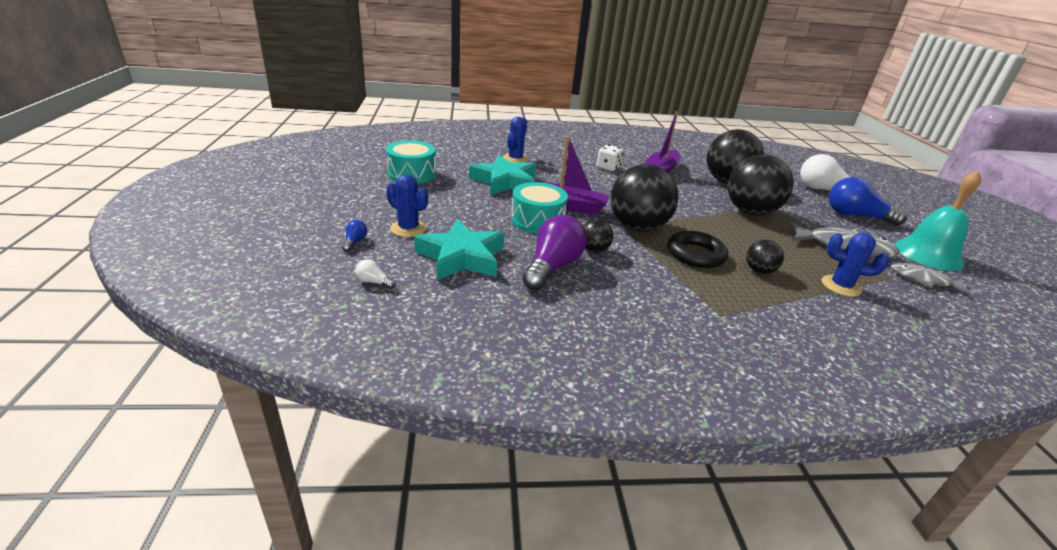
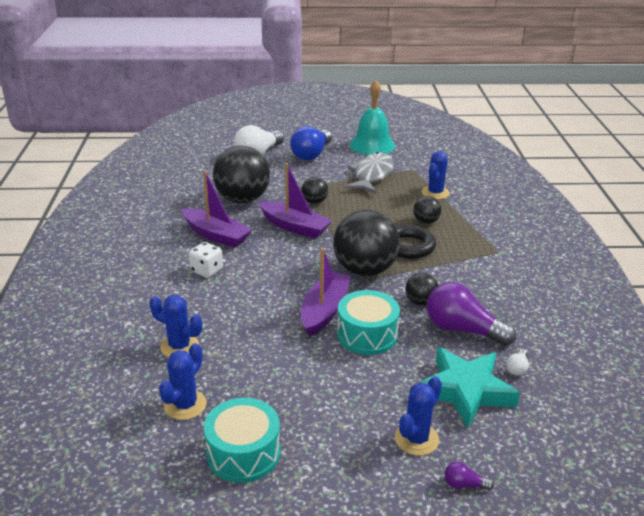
camera: 85 degrees left, 0 degrees up
(355, 242) = (464, 484): blue light bulb -> purple light bulb
(374, 282) = (540, 454): white light bulb -> white light bulb (517, 368)
(458, 160) = (185, 405): none -> blue cactus
(505, 182) = (262, 357): turquoise star -> none
(695, 200) = (294, 227): none -> purple boat
(750, 212) = (314, 202): black ball -> black ball, size x0.47
(923, 280) = (413, 159): grey fish -> none

